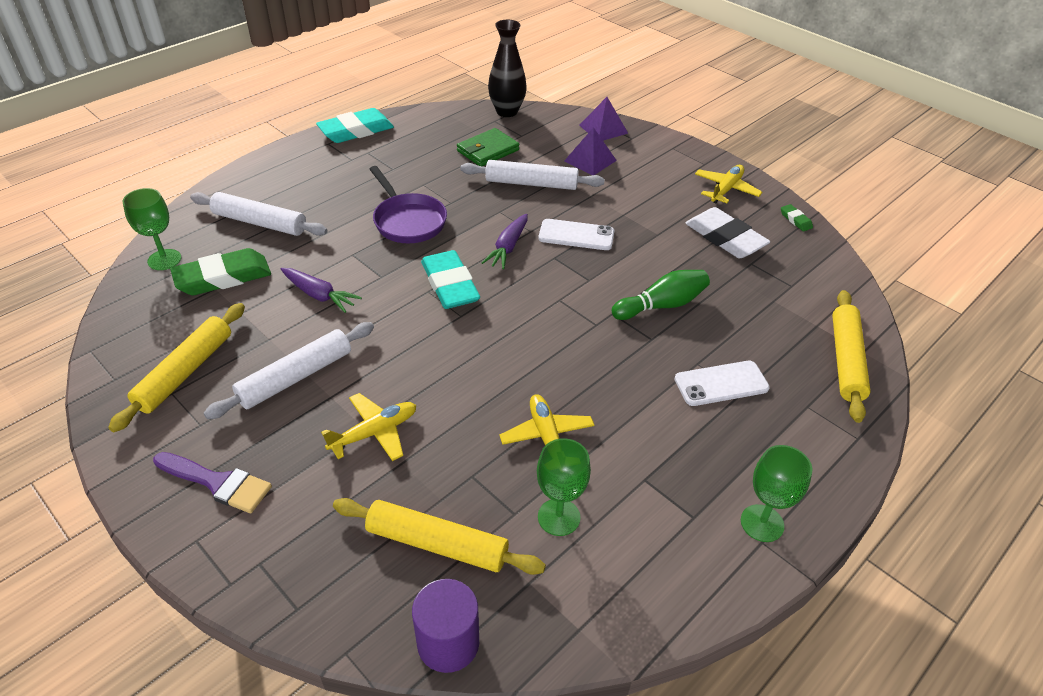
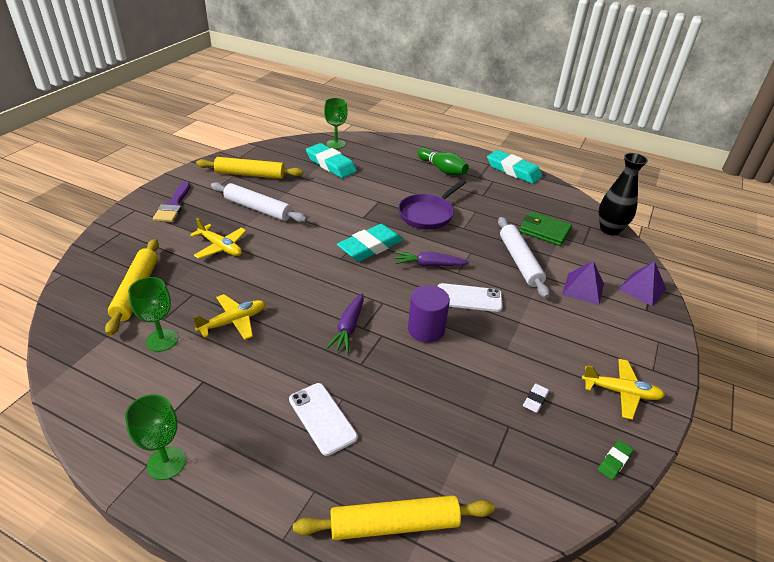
camera: 70 degrees right, 5 degrees down
(223, 277) = (331, 164): green eraser -> turquoise eraser
(260, 222) = (387, 162): white rolling pin -> none
(319, 295) = (332, 199): purple carrot -> purple carrot (348, 328)
(448, 642) = (65, 310): purple cylinder -> purple cylinder (426, 329)
(576, 235) = (469, 298): white phone -> white phone turned 75 degrees counterclockwise
(661, 305) = (407, 364): green bowling pin -> green bowling pin (442, 169)
(725, 238) = (535, 400): white eraser -> white eraser, size x0.44

